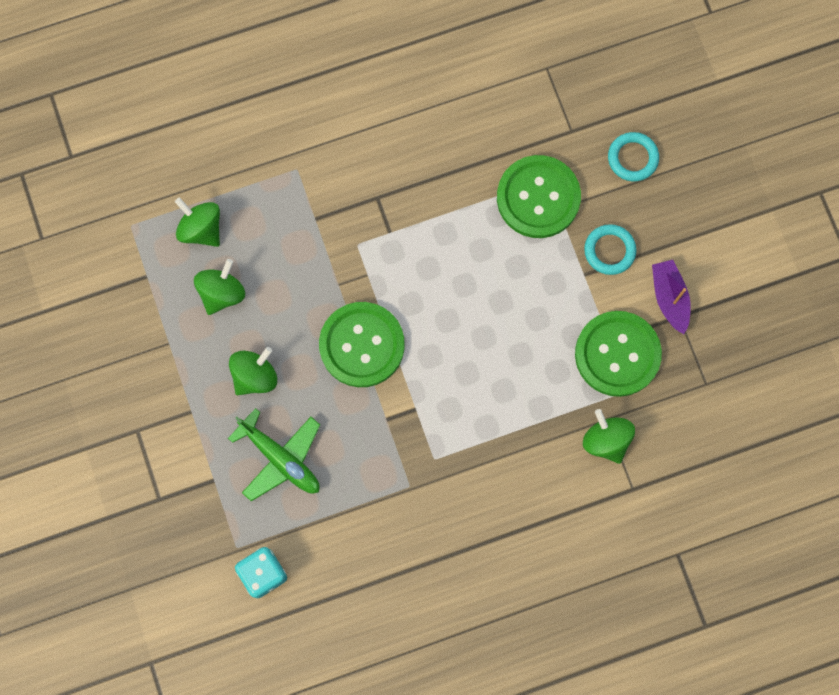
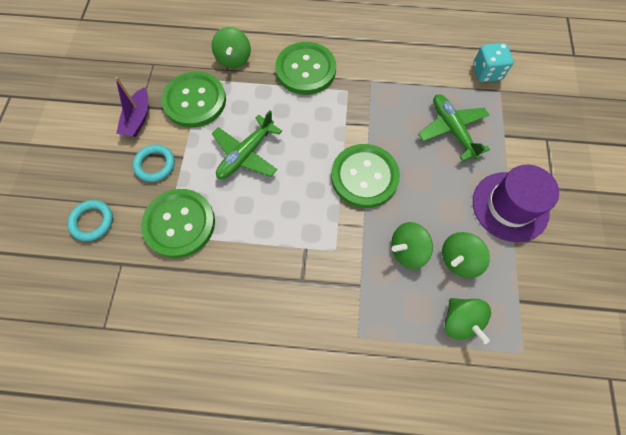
camera: 155 degrees left, 10 degrees down
(182, 383) = (510, 206): none -> purple hat
(255, 376) = (452, 188): green spinning top -> green spinning top (407, 251)
(503, 466) = (305, 70): none -> green button
(513, 311) = (246, 154): none -> green plane

